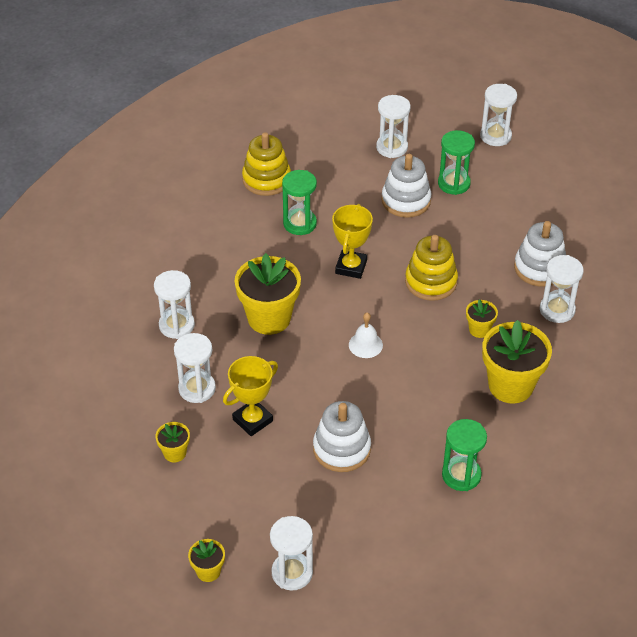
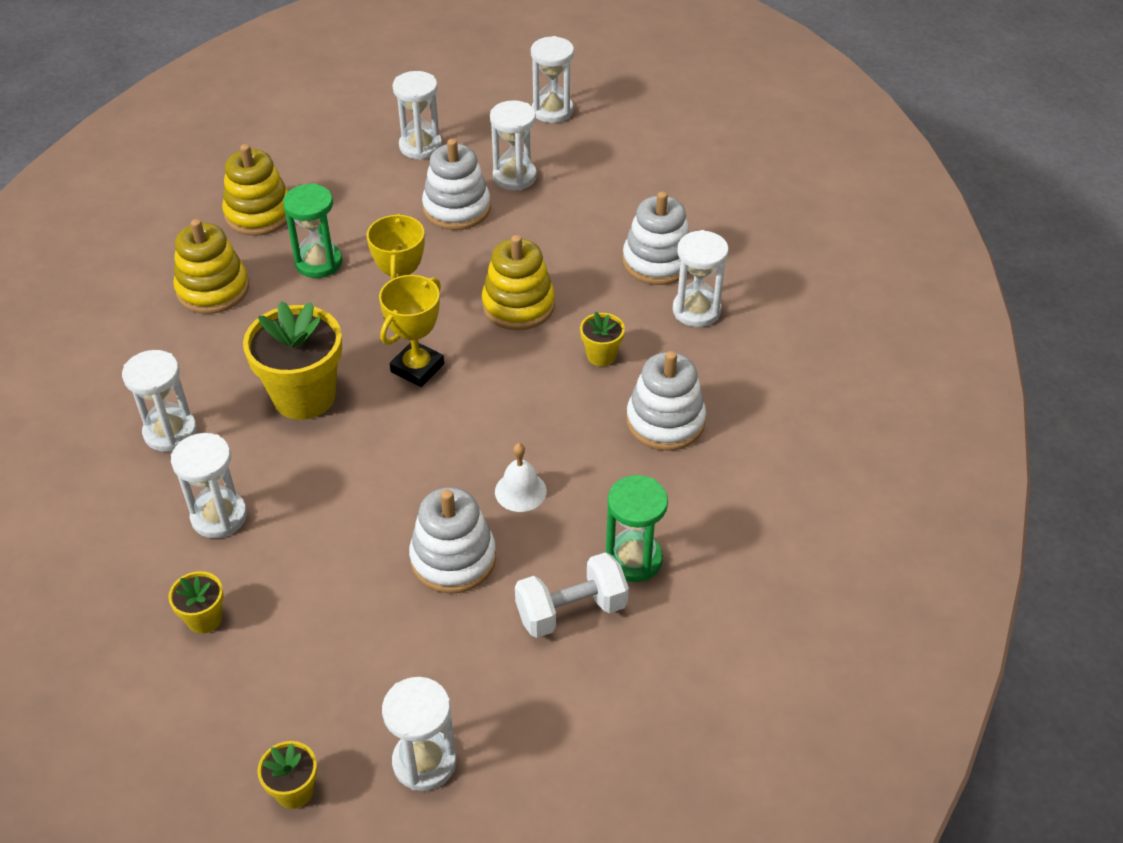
camera: 15 degrees left, 0 degrees up
(224, 230) = (213, 289): none -> yellow stacking toy
(252, 420) = (312, 545): yellow trophy -> yellow trophy (417, 368)
(365, 345) = (450, 406): white bell -> white bell (520, 491)
(410, 500) = (571, 611): none -> white dumbbell
(454, 183) = (514, 177): green hourglass -> white hourglass
(510, 386) = (665, 421): yellow flower pot -> white stacking toy

